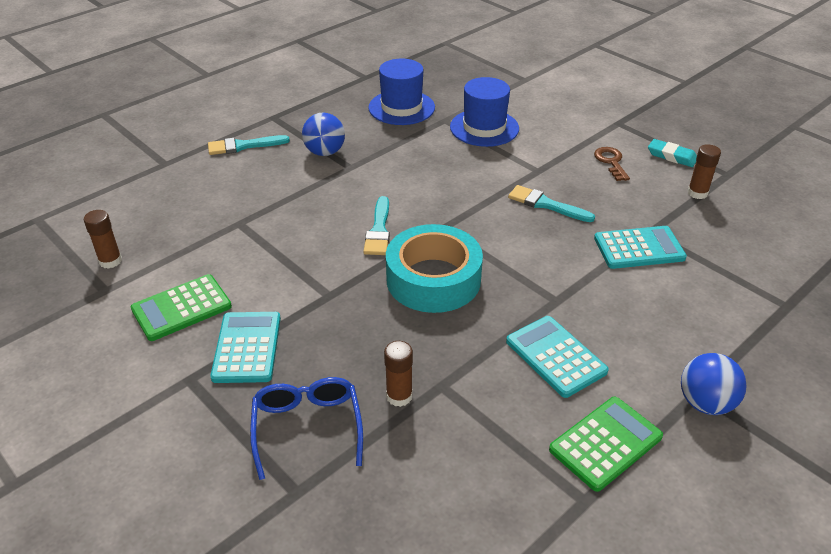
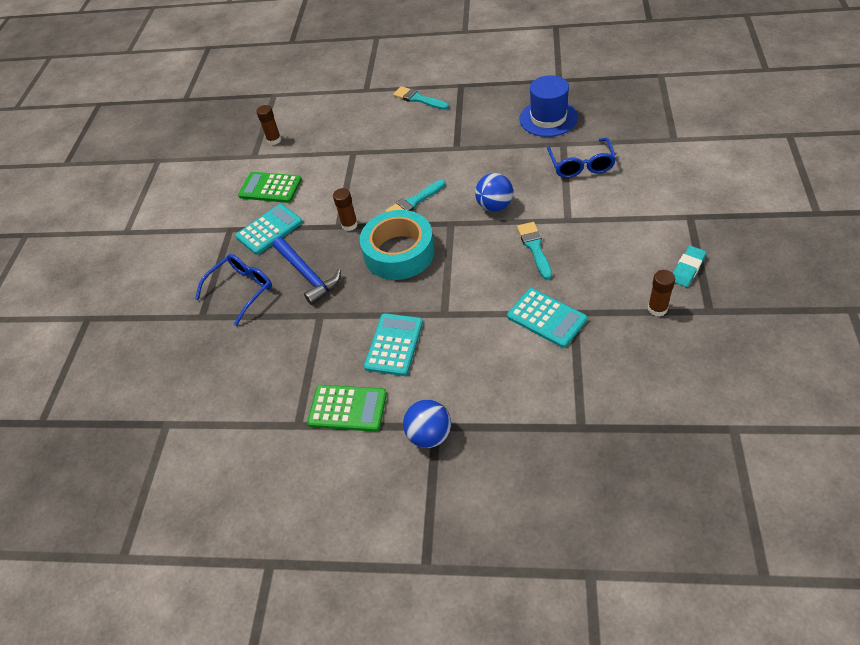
camera: 55 degrees right, 10 degrees up
(325, 152) = (456, 128): blue ball -> blue ball (494, 206)
(366, 359) = (307, 274): none -> blue hammer
(399, 396) = (295, 305): brown glue stick -> brown glue stick (349, 225)
(484, 128) = (581, 165): blue hat -> blue glasses
(611, 162) = (631, 244): brown key -> none
(671, 156) = (687, 268): turquoise eraser -> turquoise eraser turned 45 degrees clockwise

